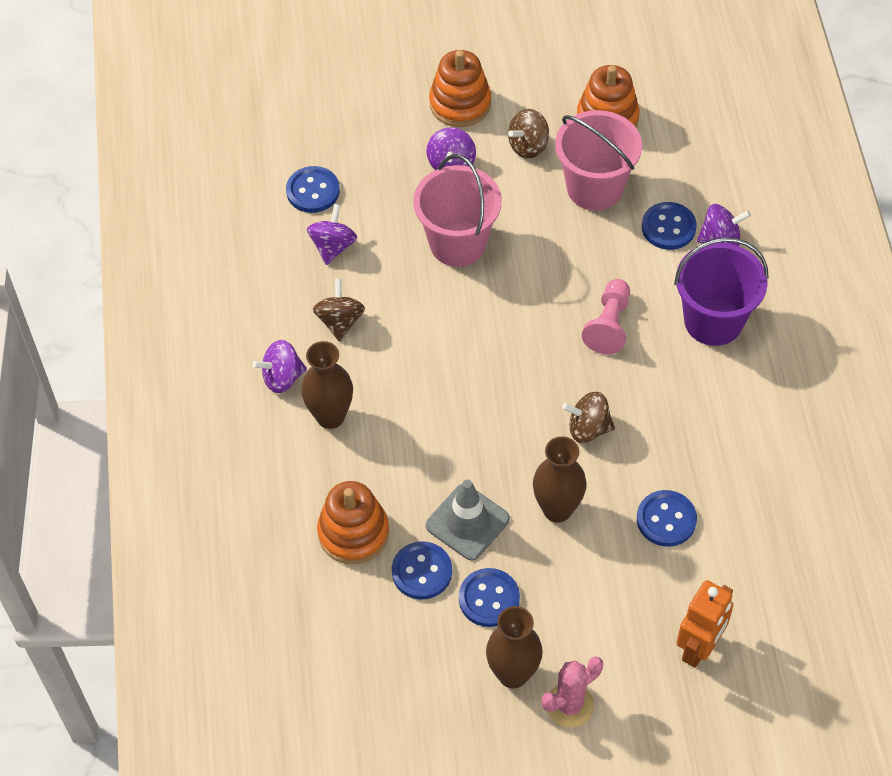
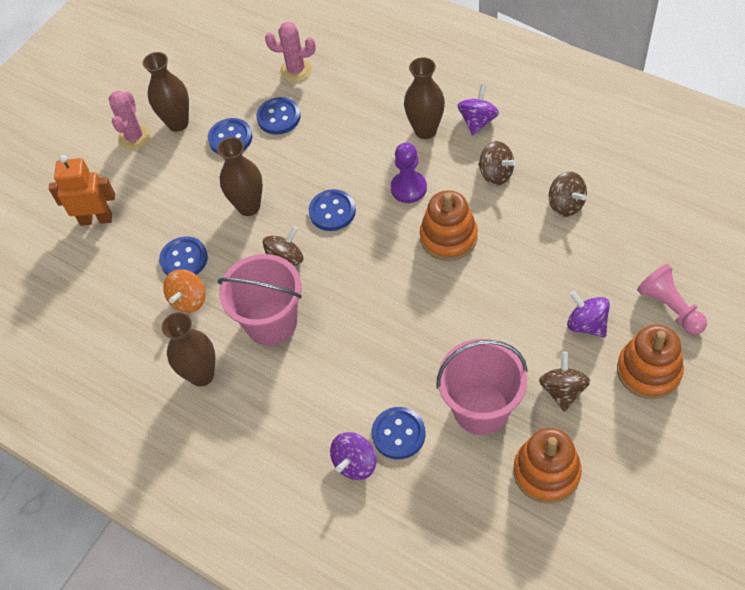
camera: 135 degrees right, 0 degrees up
(313, 191) = (629, 220): blue button -> blue button (332, 211)
(333, 246) = (565, 205): purple spinning top -> brown spinning top
(340, 606) = (296, 70): none -> pink cactus
(353, 533) = (335, 99): orange stacking toy -> orange stacking toy (448, 237)
(417, 383) = (408, 188): none -> purple pawn
(458, 243) = (504, 281): pink bucket -> pink bucket (271, 322)
(467, 522) = (286, 156): grey traffic cone -> none
(609, 325) = (350, 329): pink pawn -> pink pawn (670, 307)
(699, 648) = (96, 219): orange robot -> orange robot turned 105 degrees clockwise
(702, 478) = (189, 300): none -> orange spinning top
(713, 321) = (291, 399): purple bucket -> none
(759, 406) = (201, 375): none -> brown vase

